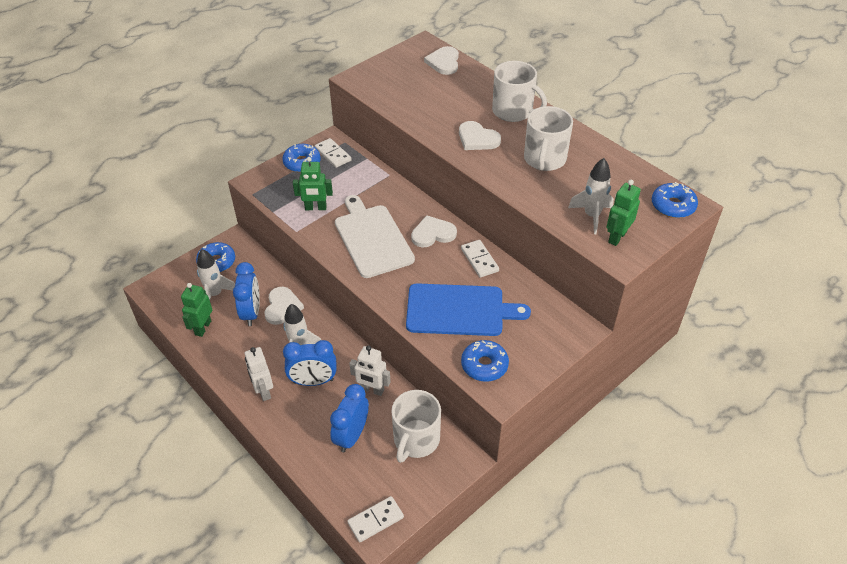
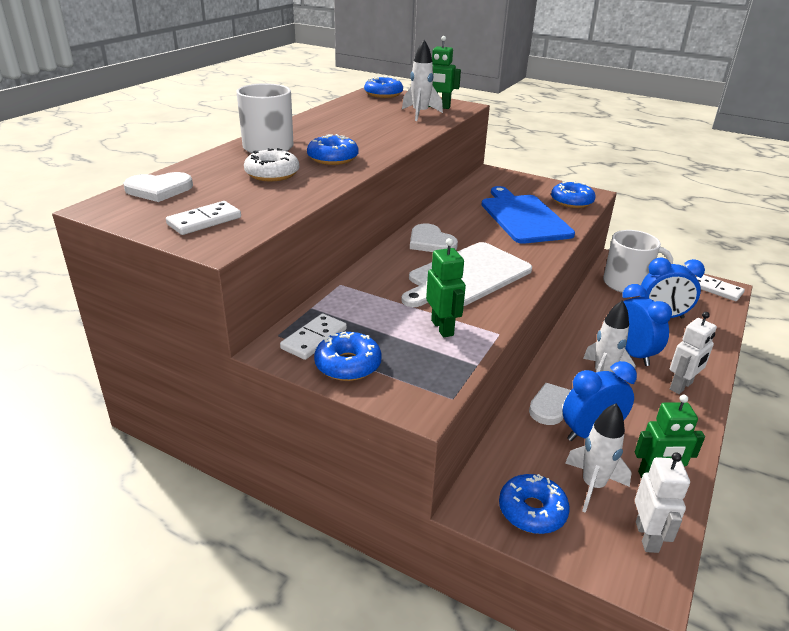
camera: 110 degrees left, 15 degrees down
(372, 390) = (603, 315): white robot -> white robot (647, 537)
(454, 107) = (272, 174): none -> white donut
(477, 138) = (333, 158): white heart -> blue donut
(479, 260) = (450, 215): white domino -> white domino (204, 221)
(544, 159) = (350, 131): white mug -> none

